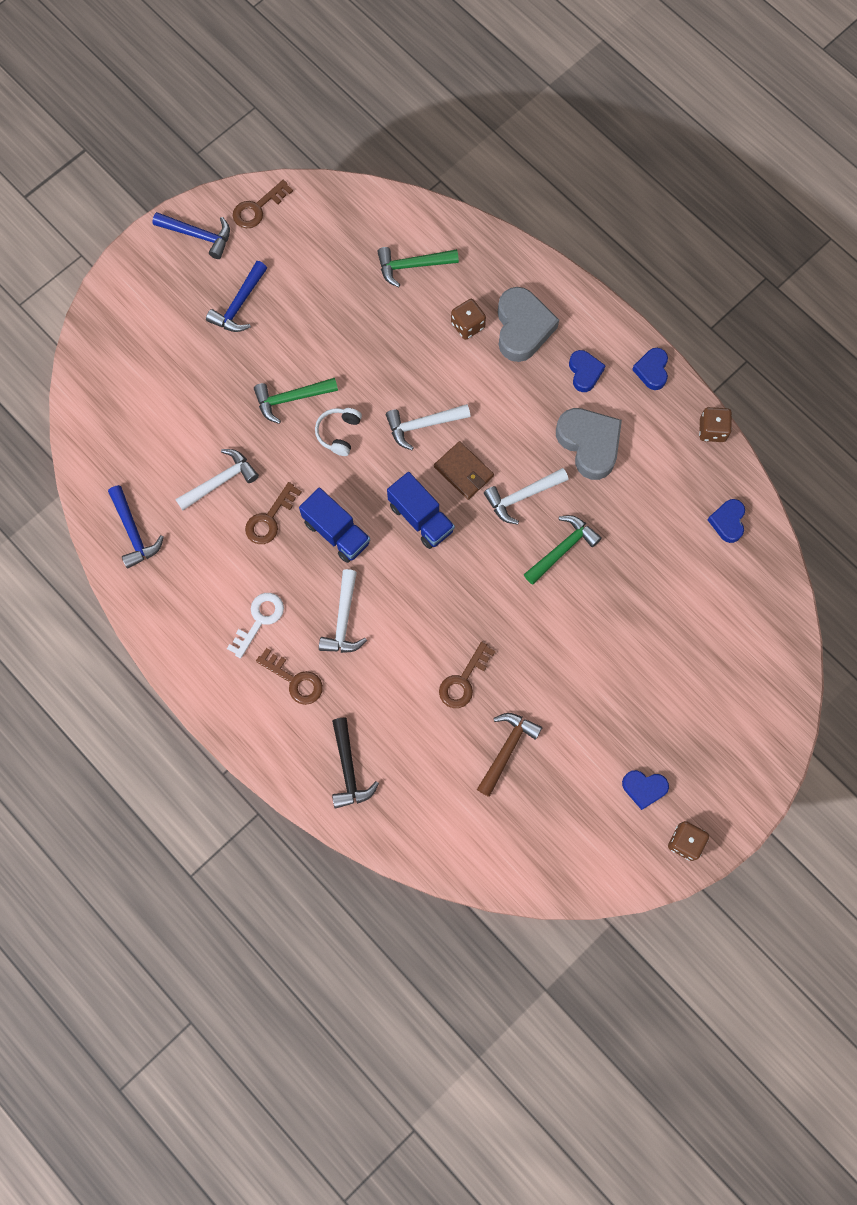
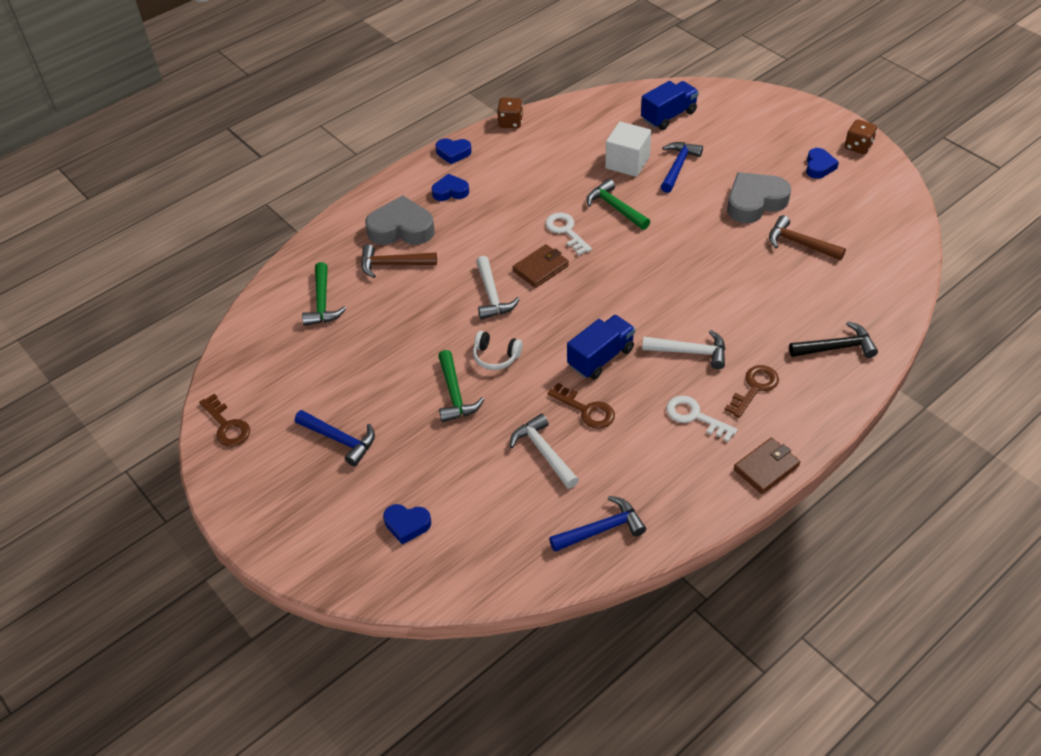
camera: 85 degrees left, 25 degrees down
(196, 682) = (766, 467): none -> brown wallet
(198, 235) = (247, 479): blue hammer -> blue hammer (678, 167)
(421, 518) = (586, 297): blue truck -> blue truck (668, 116)
(463, 680) = (741, 270): brown key -> none
(467, 325) = (393, 264): brown dice -> brown hammer
(522, 496) = (566, 231): white hammer -> white key
(589, 444) = (518, 190): grey heart -> grey heart (754, 202)
(642, 563) = (627, 162): none -> white cube
(727, 522) = (590, 117): blue heart -> blue heart (407, 525)

